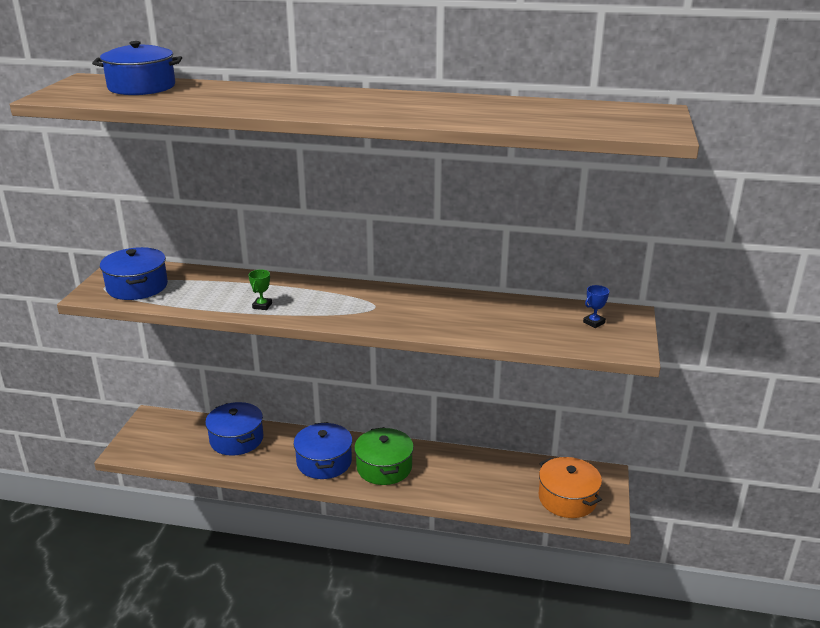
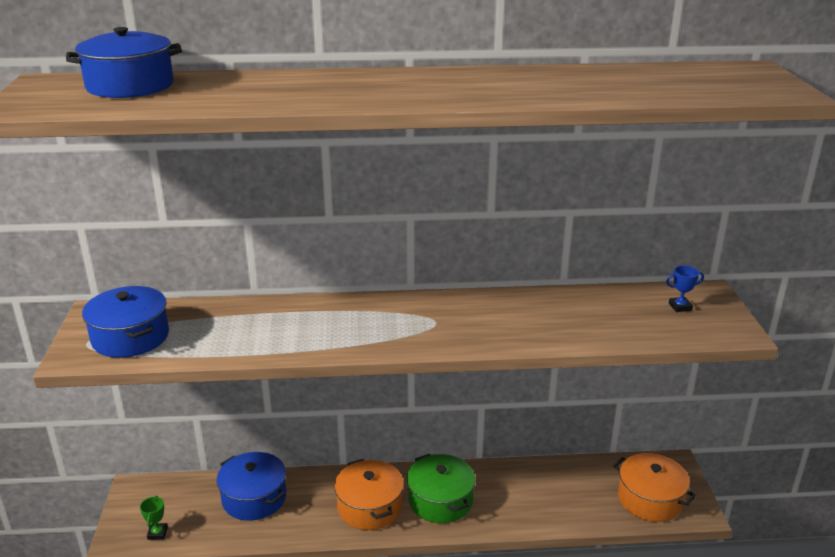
camera: 15 degrees left, 0 degrees up
(262, 306) = (302, 340): green trophy -> green trophy (157, 533)
(324, 462) = (369, 507): blue pot -> orange pot
(594, 322) = (680, 307): blue trophy -> blue trophy turned 45 degrees clockwise

